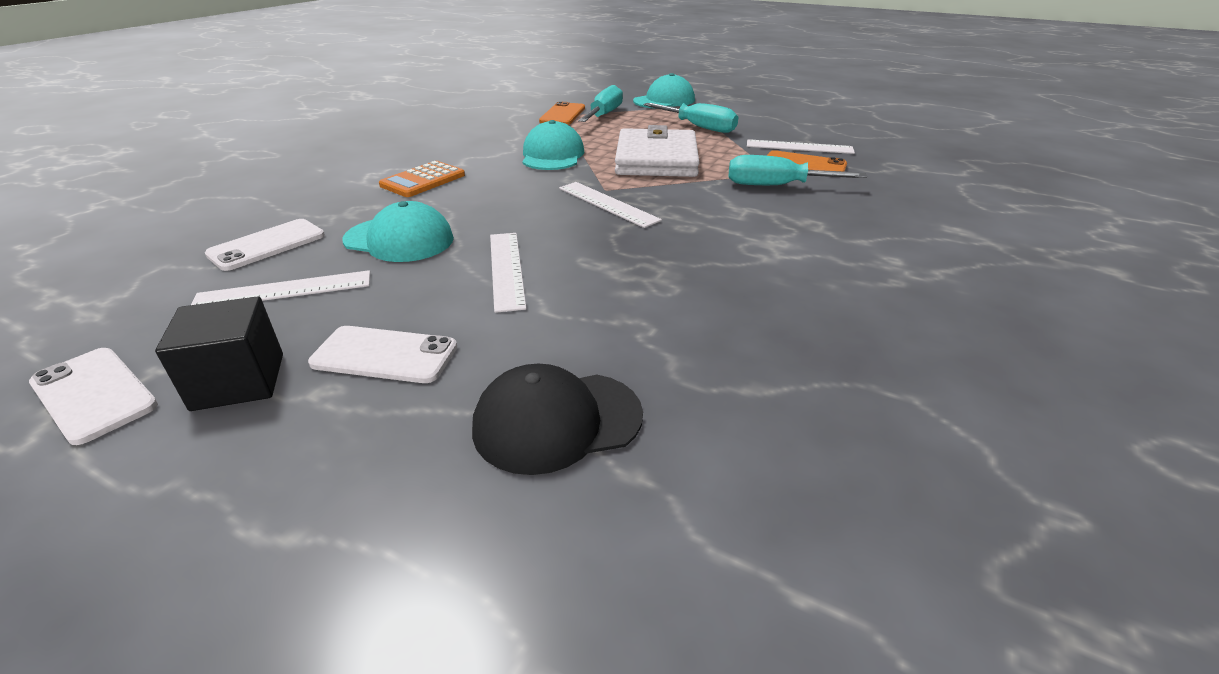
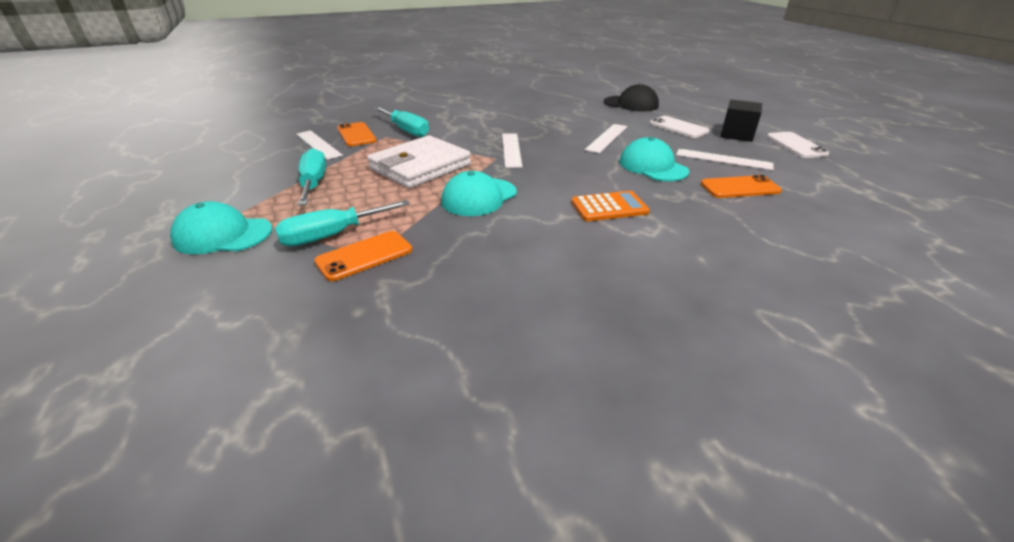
camera: 140 degrees left, 0 degrees up
(267, 245) = (740, 187): white phone -> orange phone

